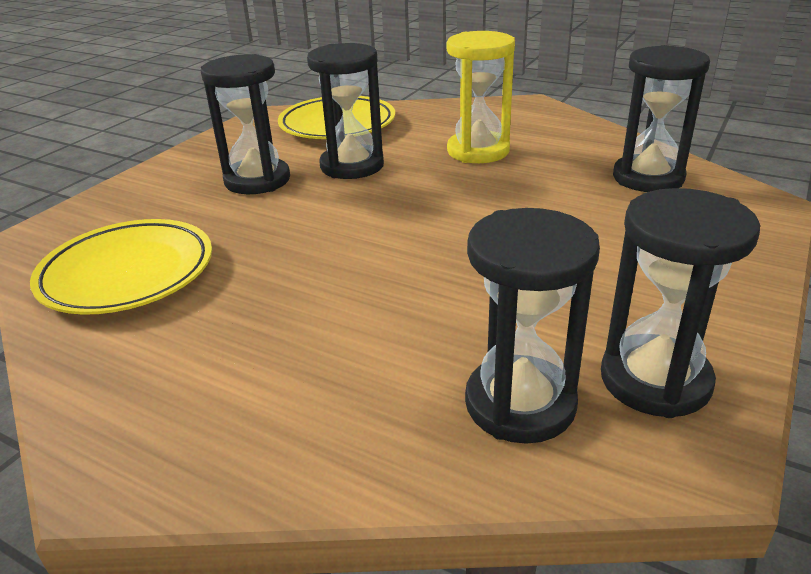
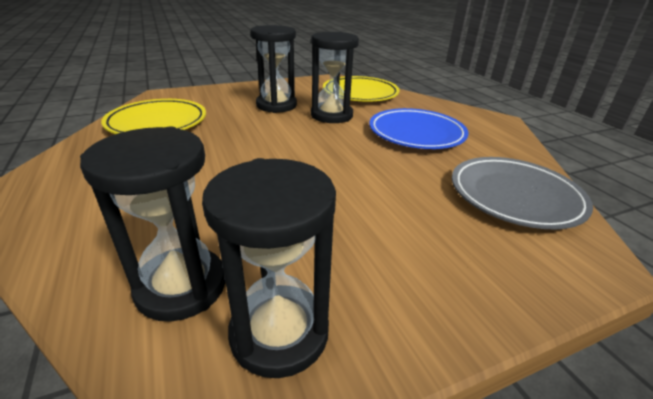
camera: 35 degrees right, 0 degrees up
(478, 151) = (416, 134): yellow hourglass -> blue plate
(648, 178) = (514, 196): black hourglass -> grey plate

